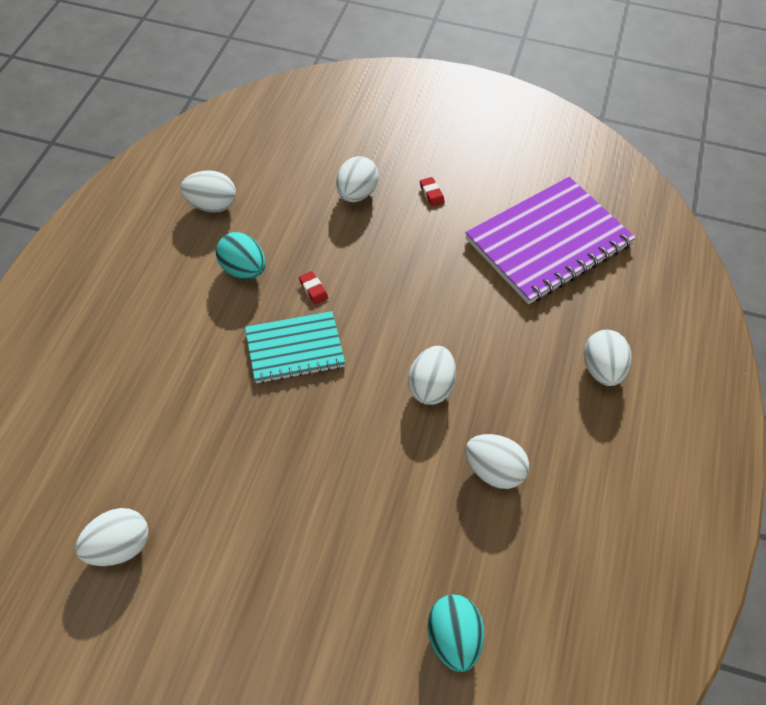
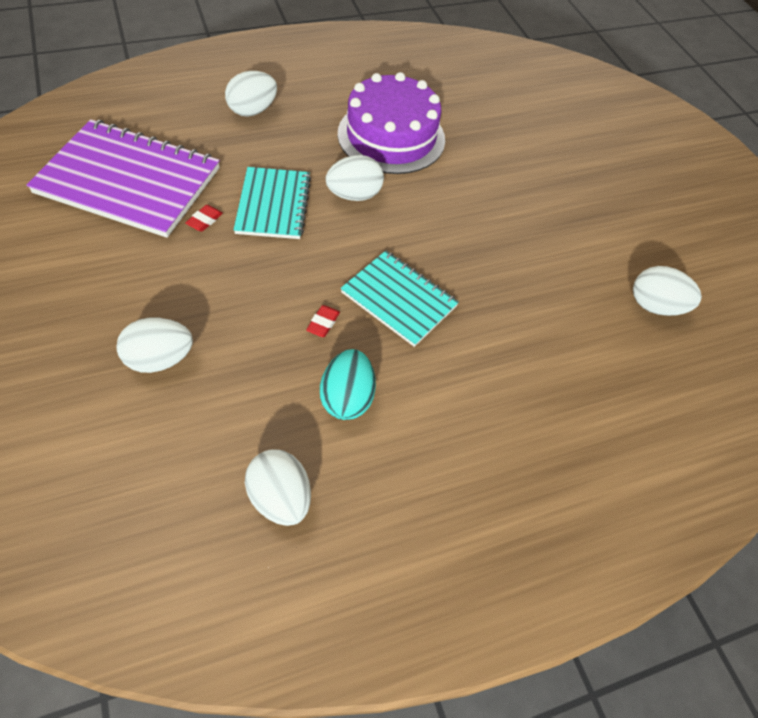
camera: 130 degrees left, 0 degrees up
(431, 193) = (115, 293): red eraser -> red eraser (204, 220)
(453, 638) = (515, 115): turquoise egg -> none
(458, 321) = (273, 205): none -> turquoise notebook
(493, 471) = (391, 136): white egg -> purple cake

